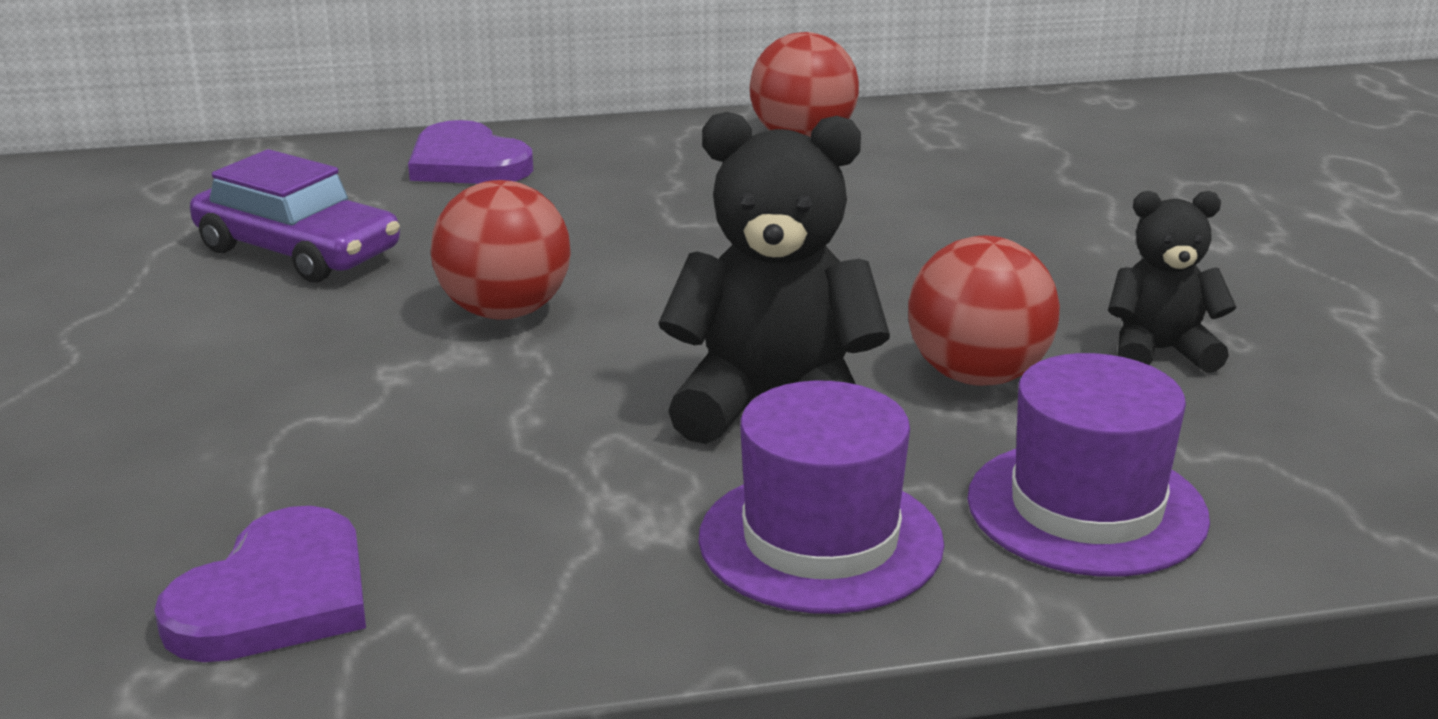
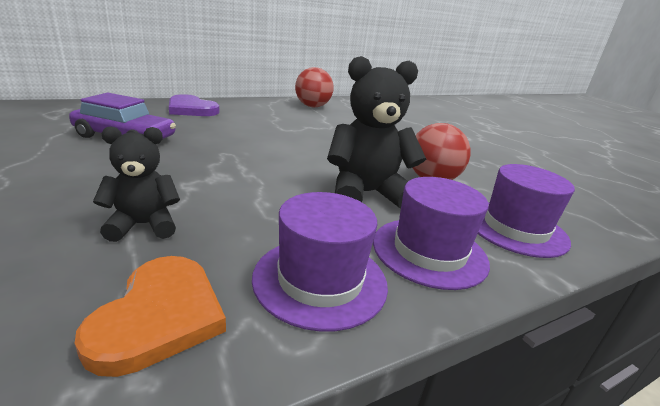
camera: 20 degrees left, 0 degrees up
(276, 597) = (159, 316): purple heart -> orange heart
(505, 312) = (231, 160): red ball -> none
(559, 571) = (320, 280): none -> purple hat
(1160, 352) = (482, 170): black teddy bear -> black teddy bear (143, 225)

